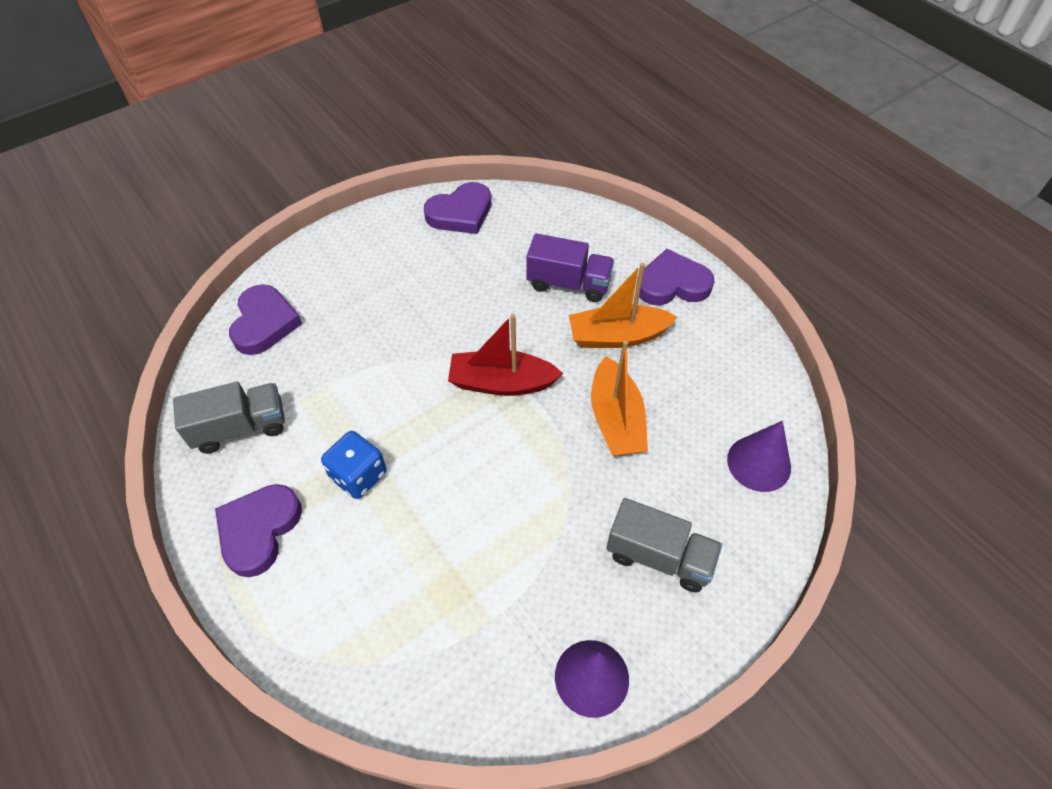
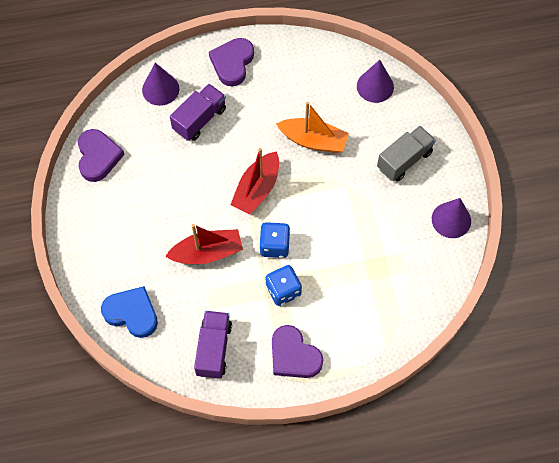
camera: 65 degrees left, 10 degrees up
(240, 428) = (214, 349): grey truck -> purple truck
(264, 323) = (132, 313): purple heart -> blue heart
(380, 365) = (207, 253): none -> red boat
(425, 437) = (274, 246): none -> blue dice
(586, 231) = (160, 89): none -> purple cone
(617, 336) = (256, 112): orange boat -> none

